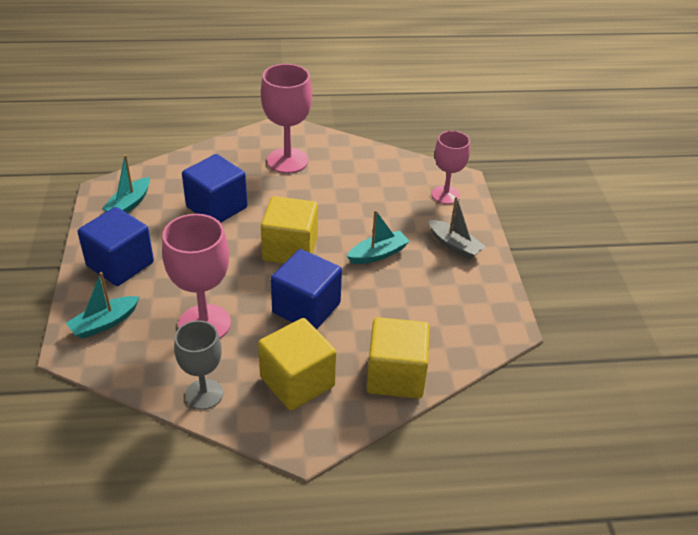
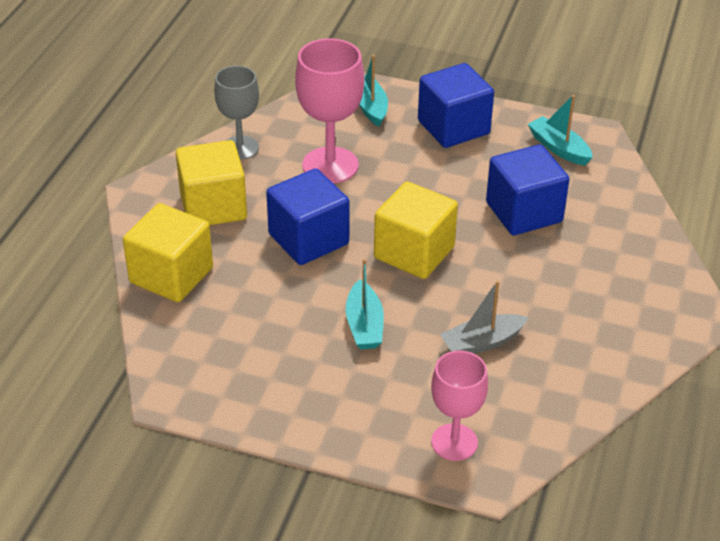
camera: 115 degrees right, 0 degrees up
(287, 161) = (605, 299): pink goblet -> none
(454, 245) = (341, 406): grey boat -> grey boat (482, 342)

